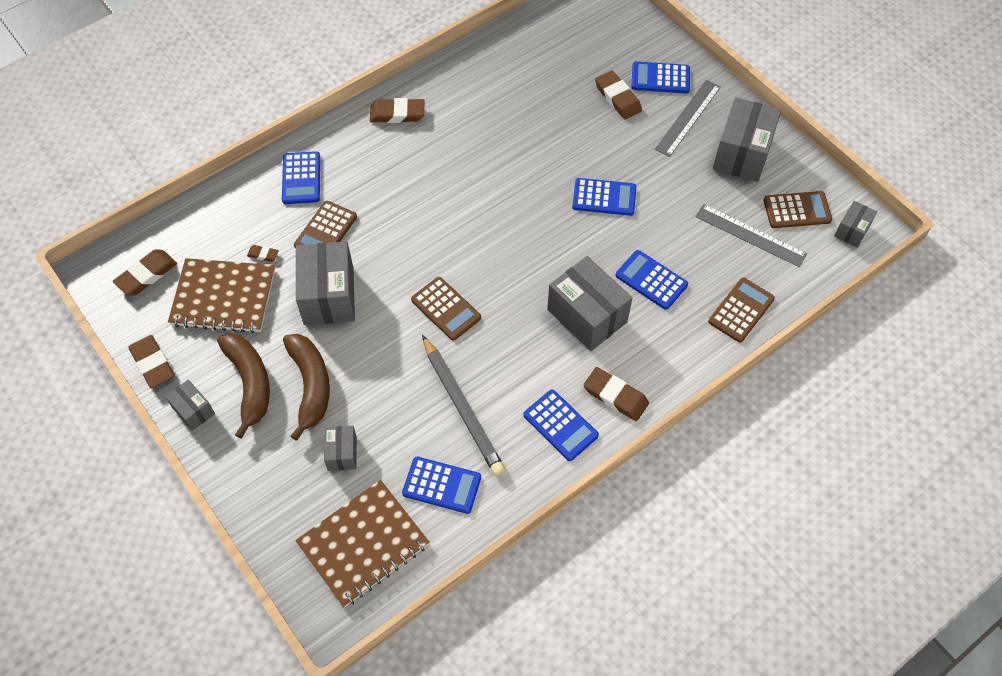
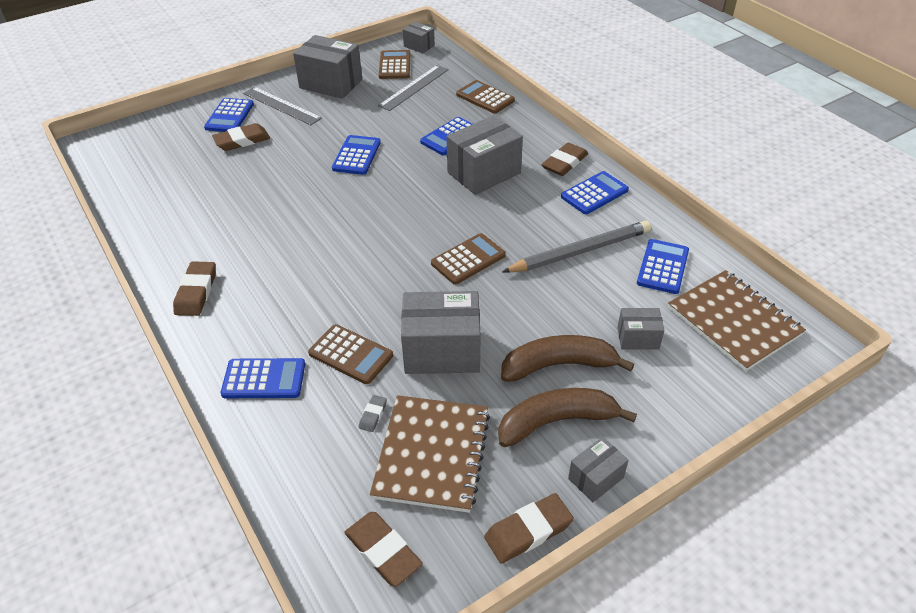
camera: 85 degrees left, 15 degrees down
(263, 254) = (373, 415): brown eraser -> grey eraser

